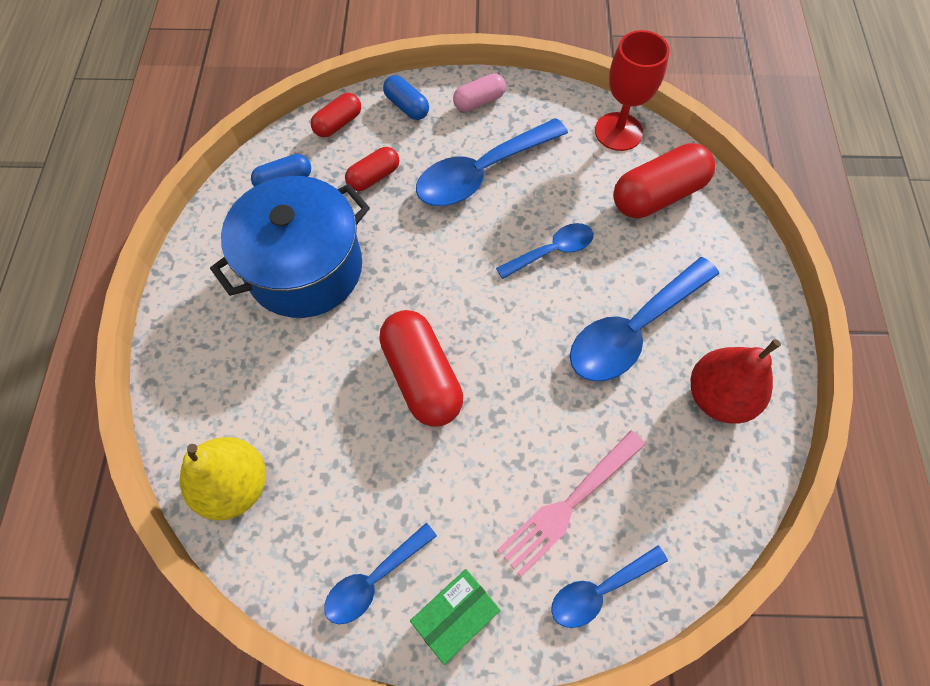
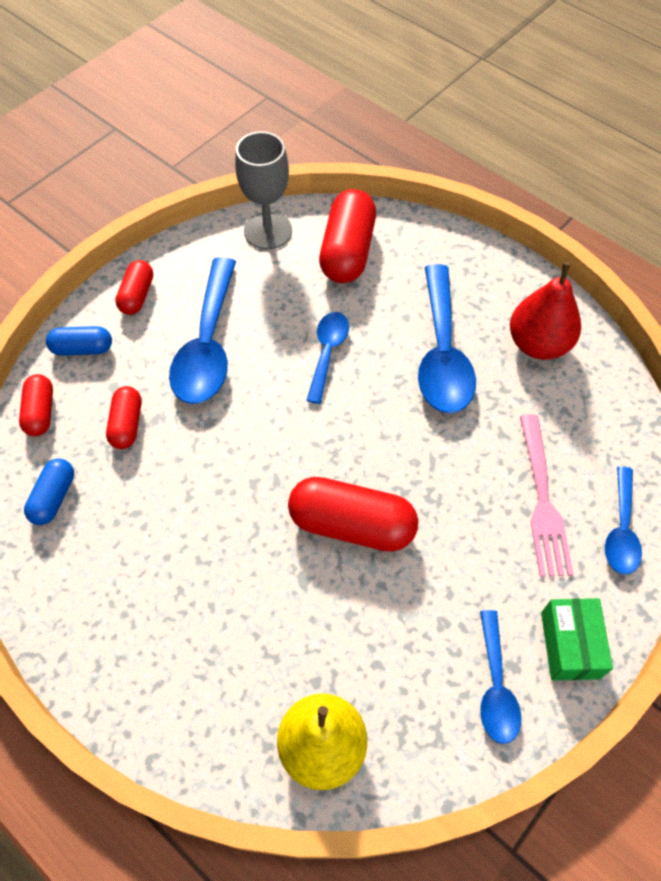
camera: 50 degrees left, 5 degrees down
(305, 268) = (163, 543): blue pot -> none
(479, 101) = (137, 295): pink capsule -> red capsule
(618, 132) = (268, 231): red goblet -> grey goblet

